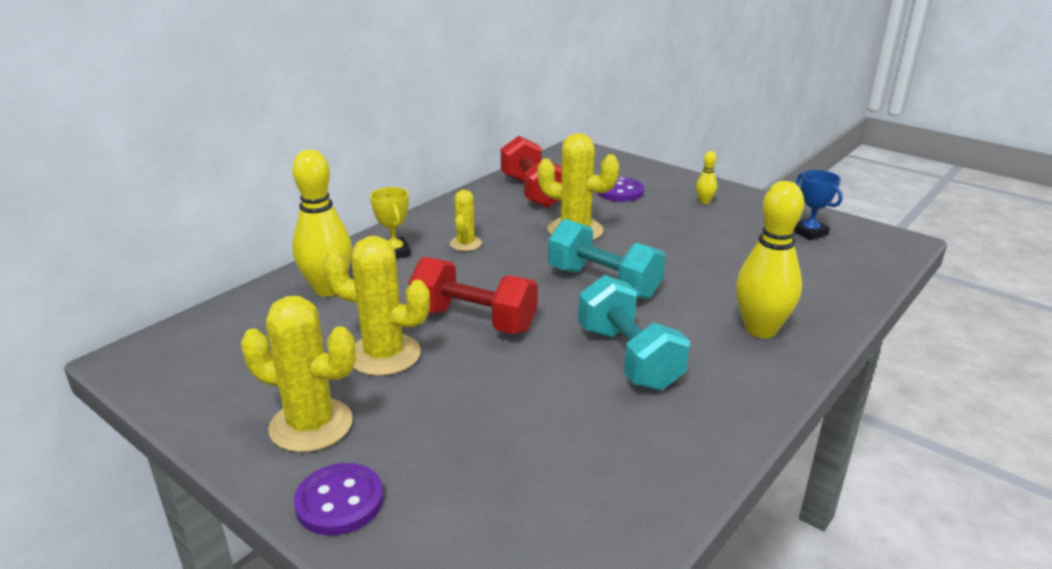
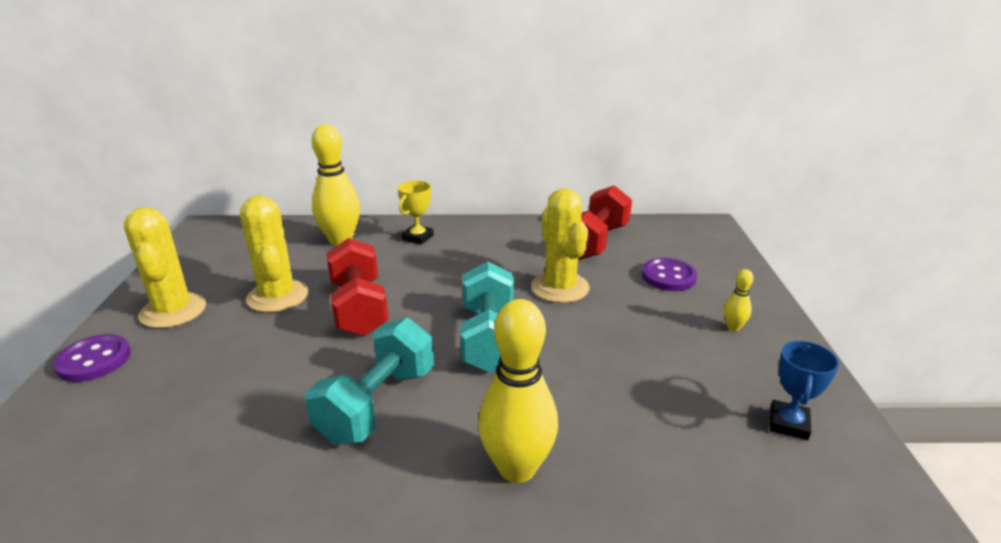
camera: 50 degrees right, 0 degrees up
(465, 244) = (467, 255): yellow cactus -> none

